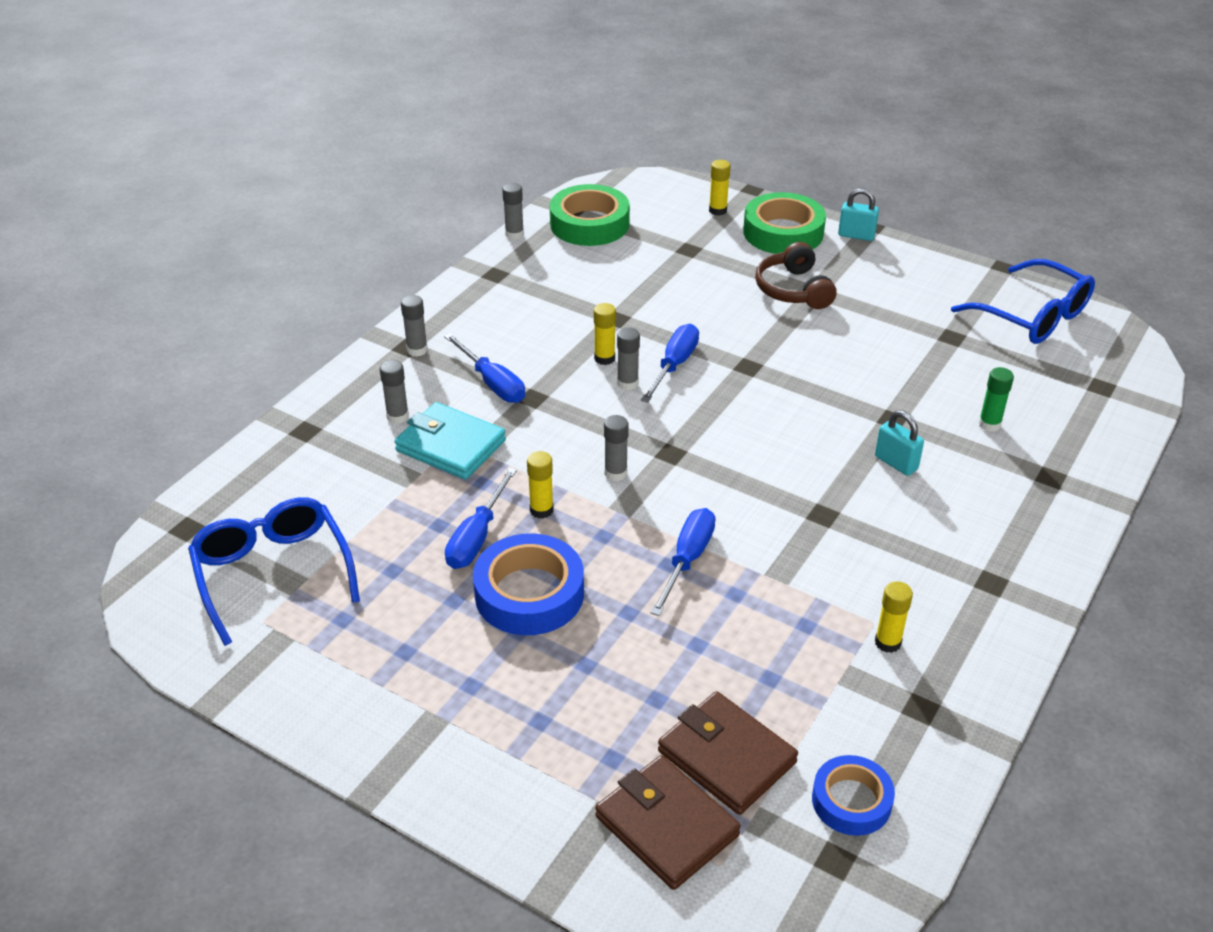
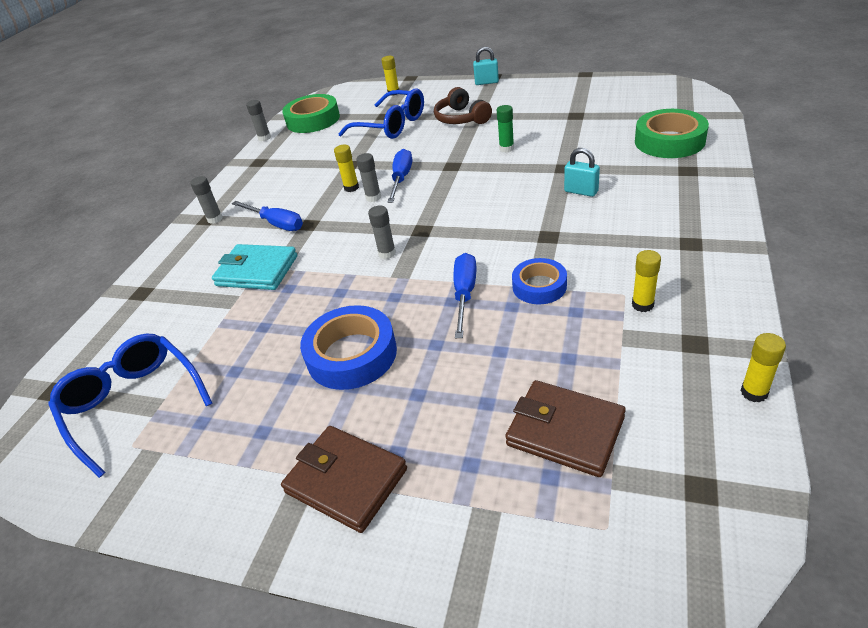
camera: 10 degrees left, 0 degrees up
(397, 416) = (211, 263): grey glue stick -> none
(477, 537) = (296, 326): blue screwdriver -> none
(541, 510) = (340, 293): yellow glue stick -> yellow glue stick (754, 392)
(666, 826) = (543, 509): brown wallet -> brown wallet (346, 480)
(783, 232) = (440, 92): green tape -> green tape (669, 141)
(851, 801) = (685, 433): blue tape -> blue tape (539, 286)
(989, 424) = (629, 153): green glue stick -> green glue stick (506, 148)
(1032, 316) = (618, 92): blue glasses -> blue glasses (391, 125)

